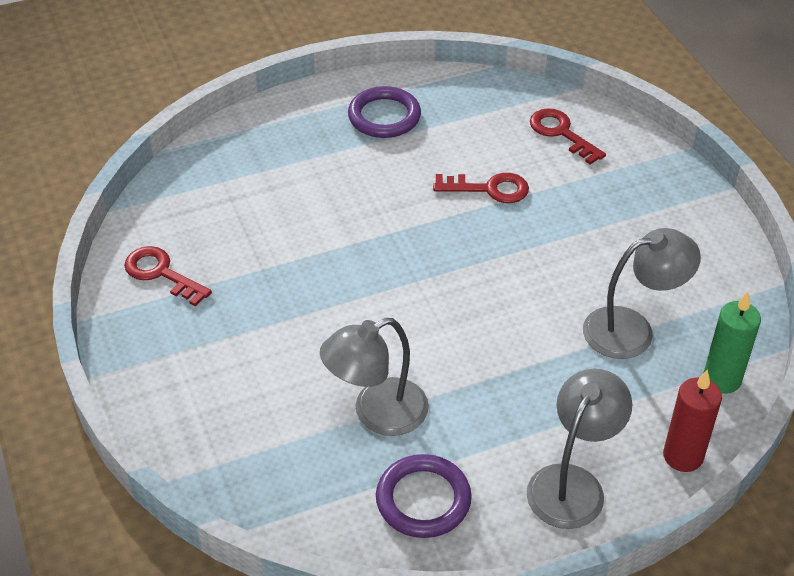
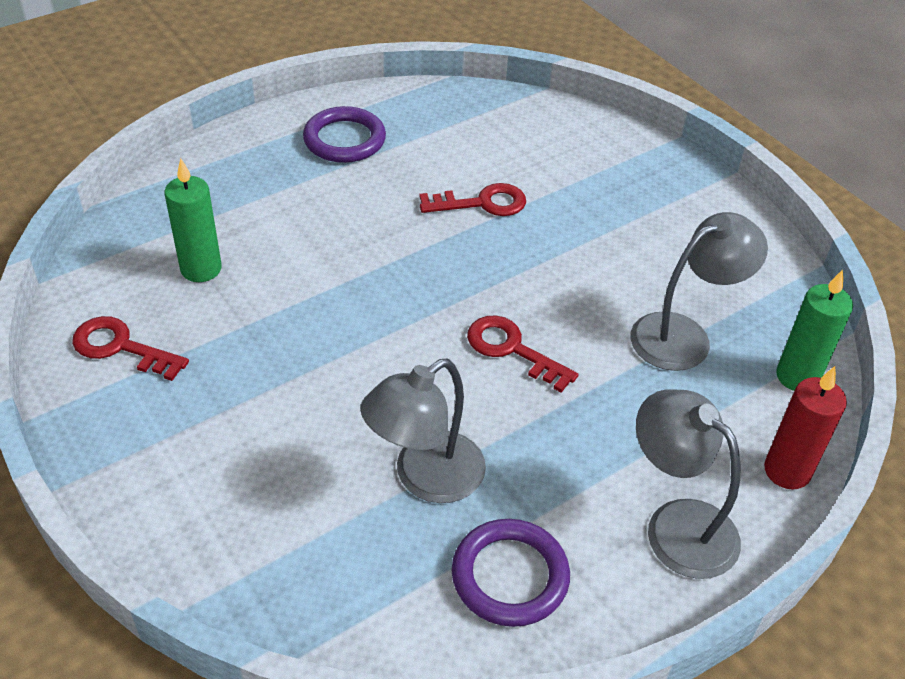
camera: 15 degrees left, 0 degrees up
(237, 217) = (201, 269): none -> green candle
(561, 133) = (542, 136): red key -> red key (512, 349)
(572, 483) = (677, 525): grey lamp -> grey lamp turned 60 degrees counterclockwise

